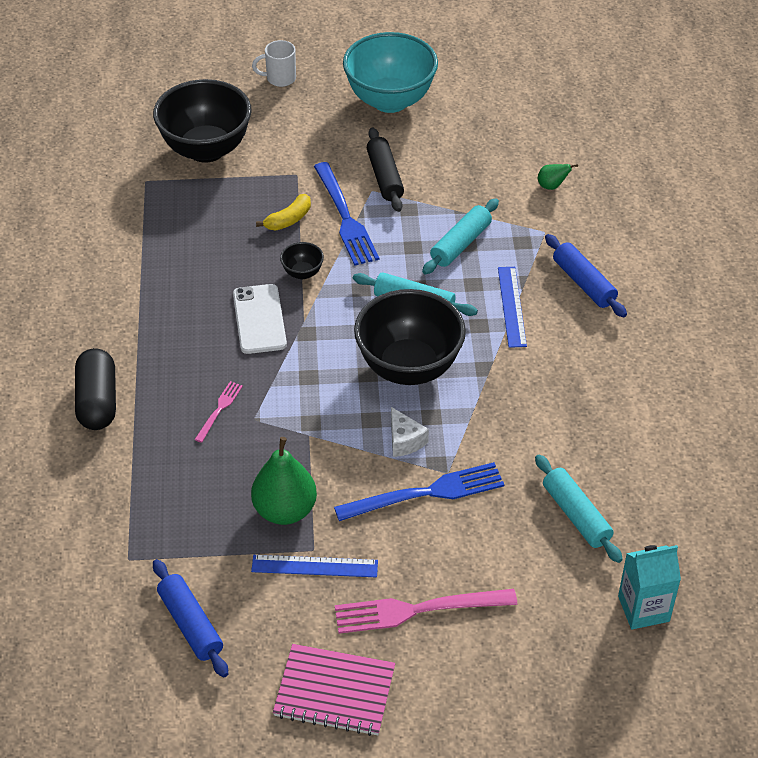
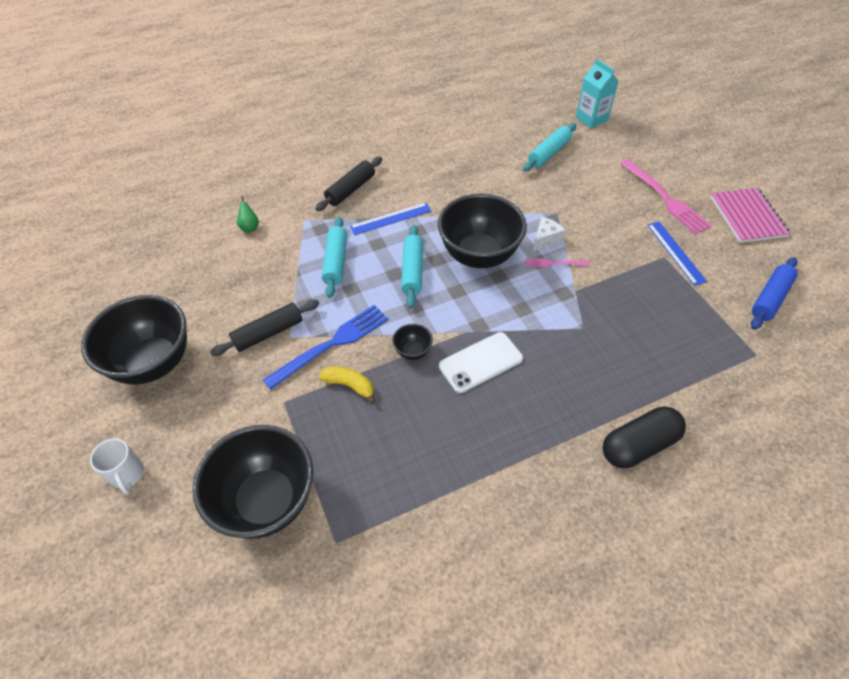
camera: 110 degrees left, 5 degrees up
(219, 409) = (588, 353): pink fork -> pink fork (554, 263)
(285, 510) = (646, 281): green pear -> none
(390, 100) = (153, 363): turquoise bowl -> black bowl
(427, 493) = (579, 217): blue fork -> none
(461, 244) = (336, 262): turquoise rolling pin -> turquoise rolling pin turned 75 degrees clockwise
(584, 283) = (350, 190): blue rolling pin -> black rolling pin

